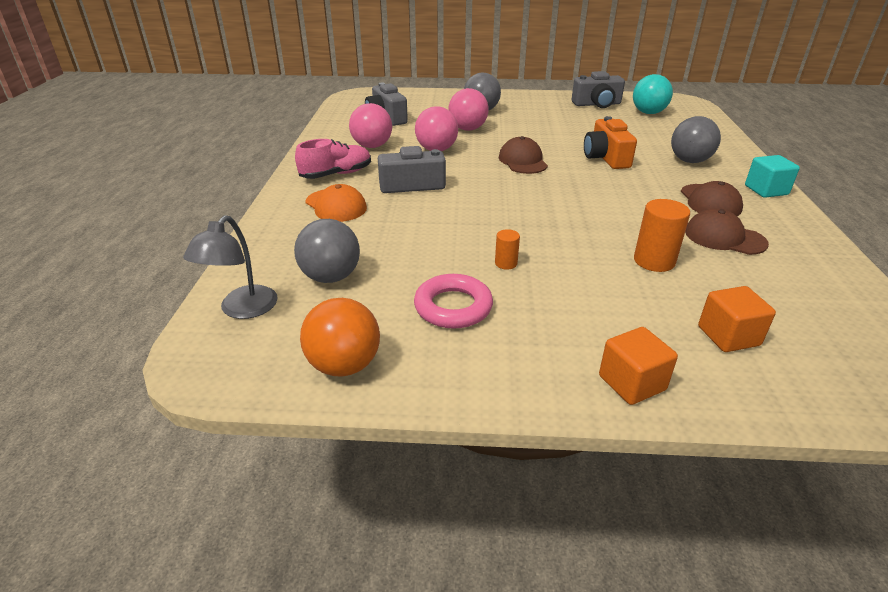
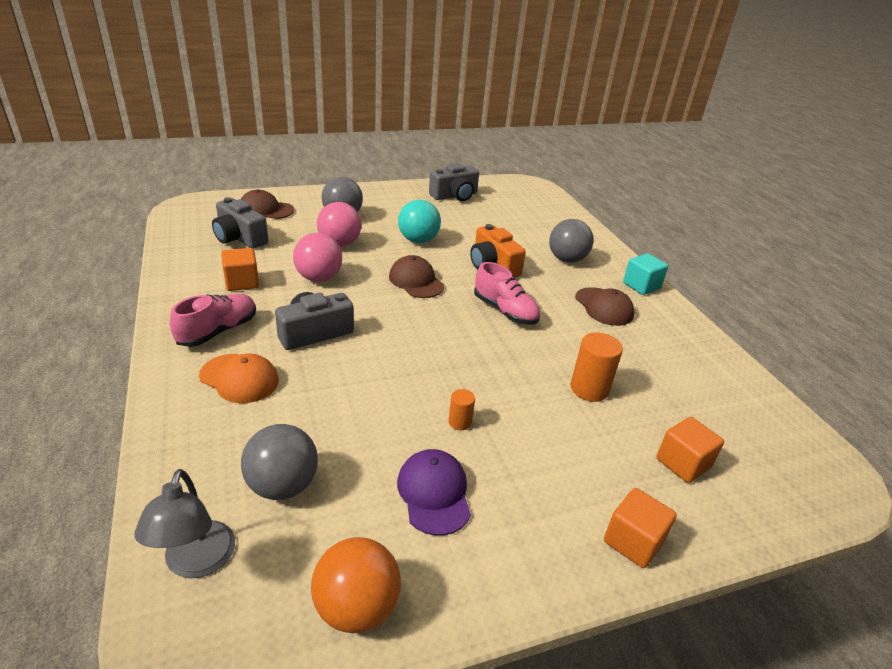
camera: 25 degrees left, 0 degrees up
(372, 146) = (242, 282): pink ball -> orange cube
(453, 307) = (434, 493): pink ring -> purple cap
(598, 192) = (505, 311): none -> pink shoe
(648, 113) = (506, 202): turquoise ball -> turquoise ball (418, 240)
(724, 237) = (632, 348): brown cap -> brown cap (266, 210)

